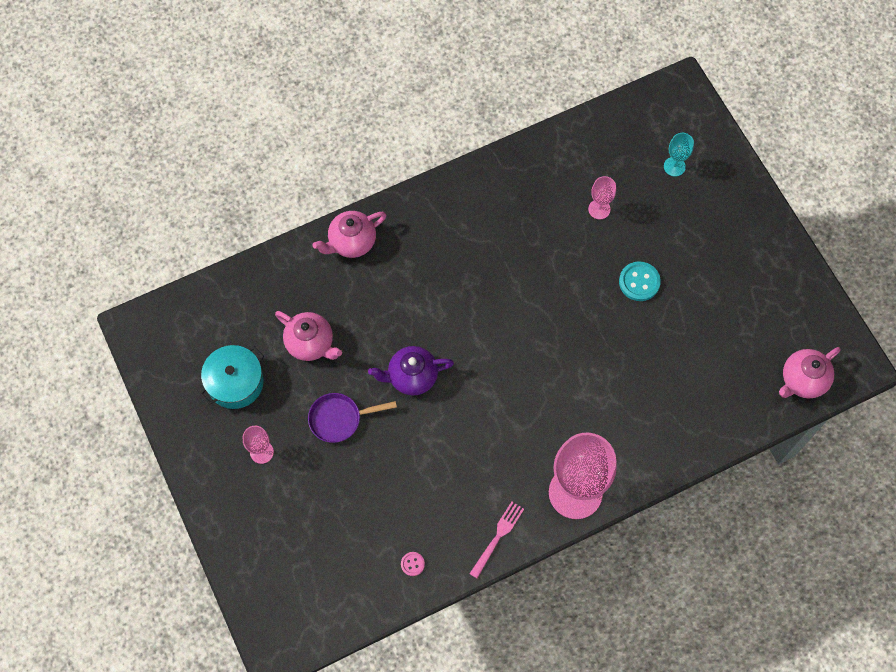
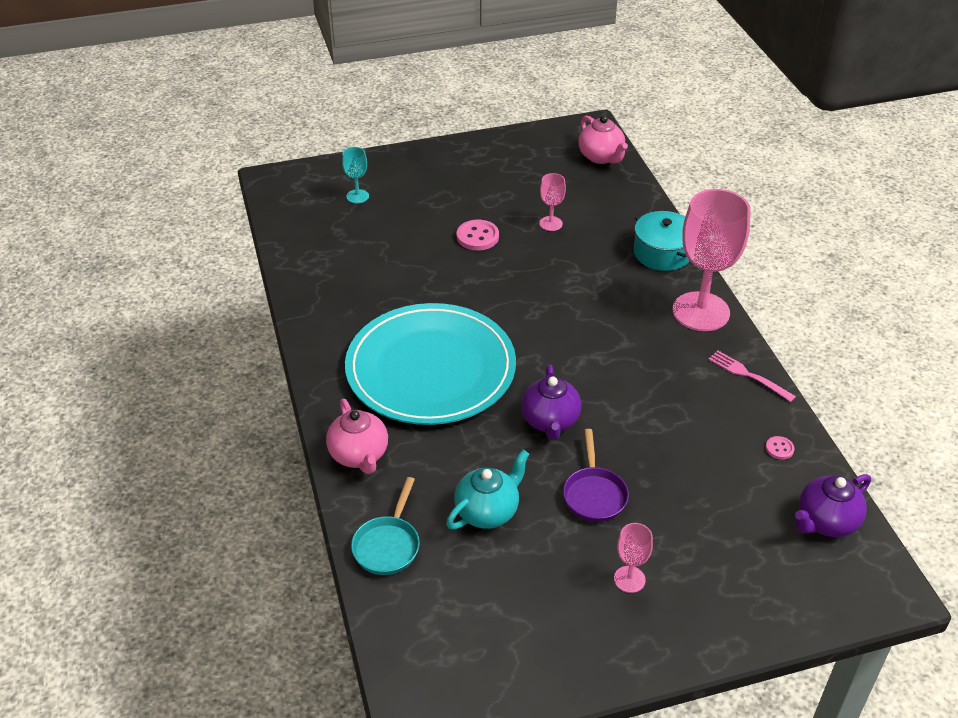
camera: 80 degrees left, 25 degrees down
(235, 382) = (527, 598): turquoise pot -> turquoise pot (662, 253)
(269, 280) = (388, 545): none -> turquoise pan
(311, 343) = (488, 511): pink teapot -> turquoise teapot
(338, 600) = (826, 522): none -> purple teapot
(455, 275) = (430, 368): none -> turquoise plate
(599, 209) = (387, 251): pink goblet -> pink goblet (551, 223)
(639, 282) = (477, 237): turquoise button -> pink button

